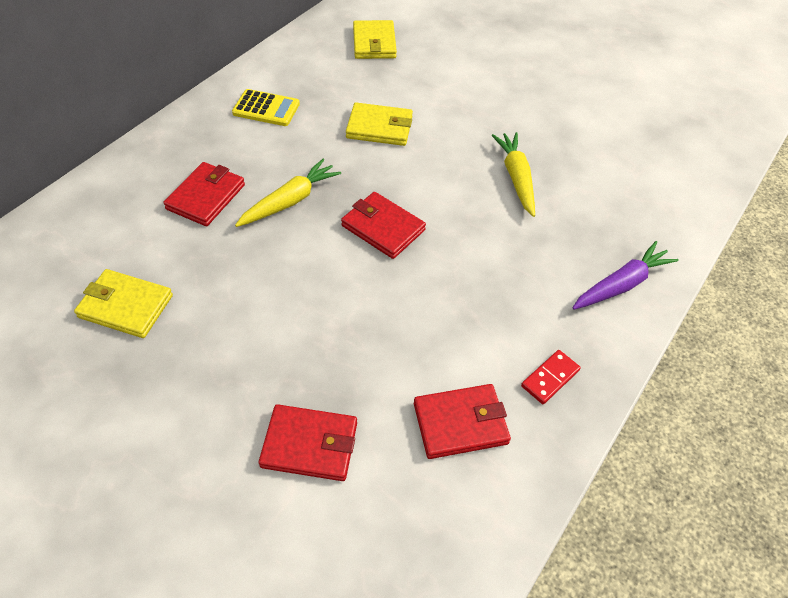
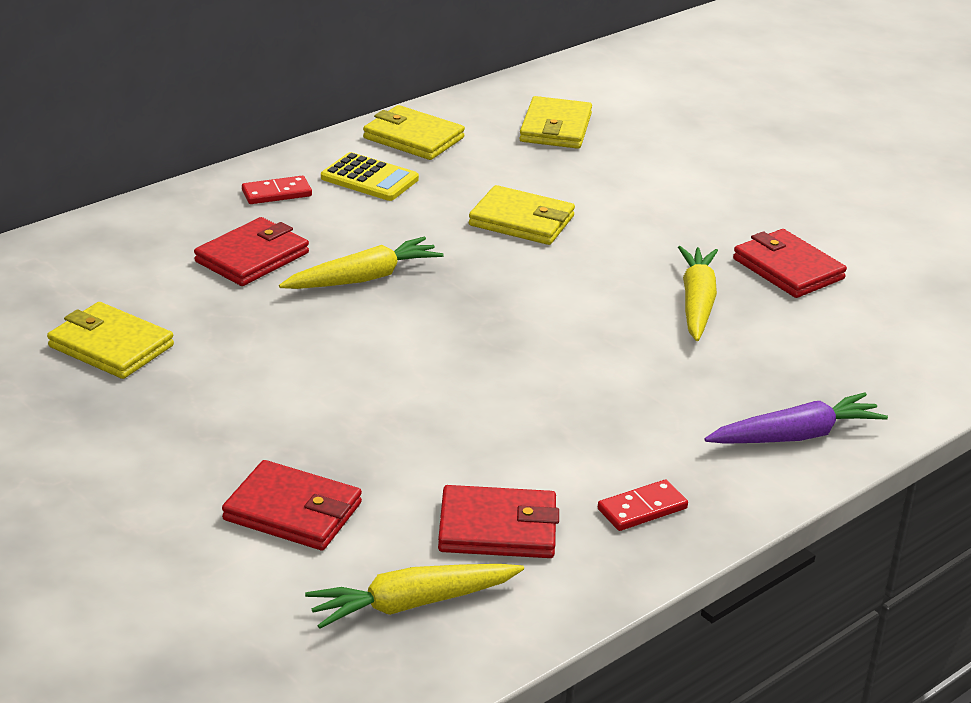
camera: 15 degrees right, 20 degrees down
(206, 133) = (276, 193): none -> red domino
(284, 67) = (413, 138): none -> yellow wallet
(383, 228) = (480, 325): red wallet -> red wallet (788, 269)
(426, 519) = (412, 604): none -> yellow carrot

